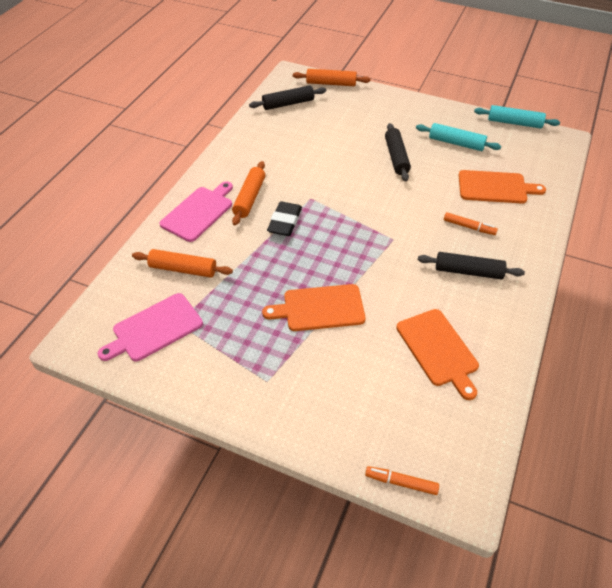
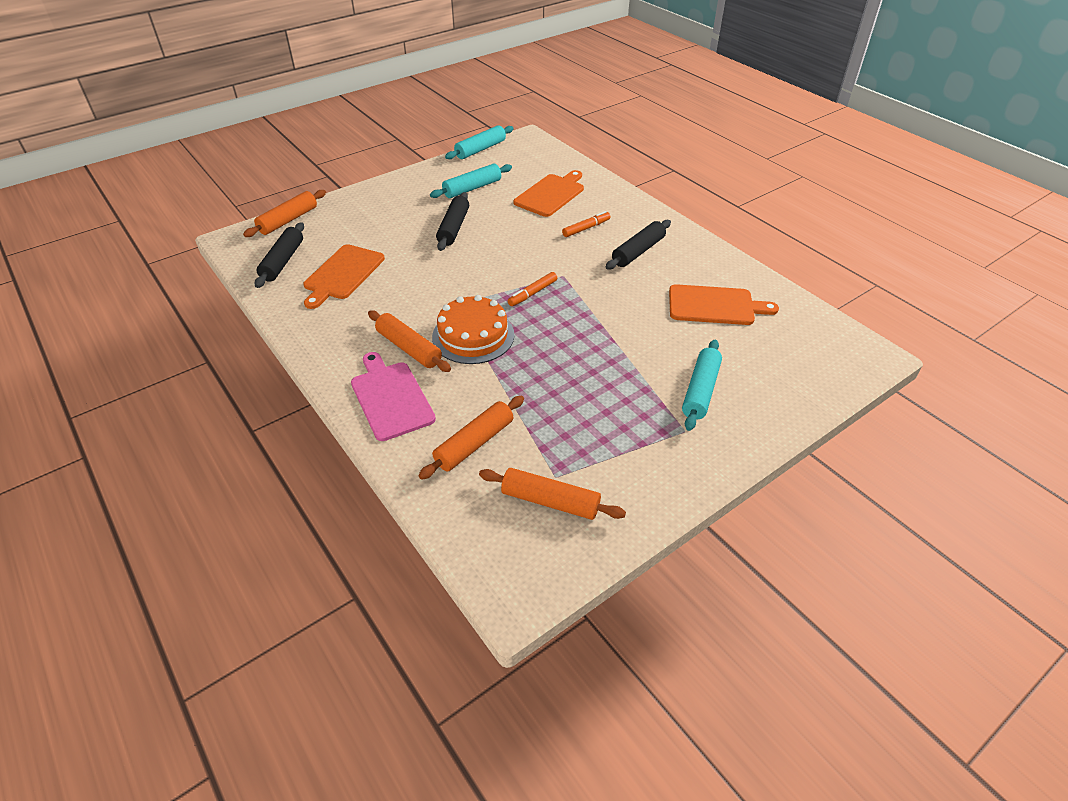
camera: 60 degrees left, 5 degrees down
(154, 329) = (550, 501): pink cutting board -> orange rolling pin
(285, 222) = (473, 336): black eraser -> orange cake
(319, 376) = (700, 391): none -> turquoise rolling pin
(320, 308) = (615, 357): orange cutting board -> orange cutting board (342, 274)
(396, 157) = (453, 228): black rolling pin -> black rolling pin turned 75 degrees clockwise
(401, 482) = (843, 385): orange marker -> orange marker (532, 293)

